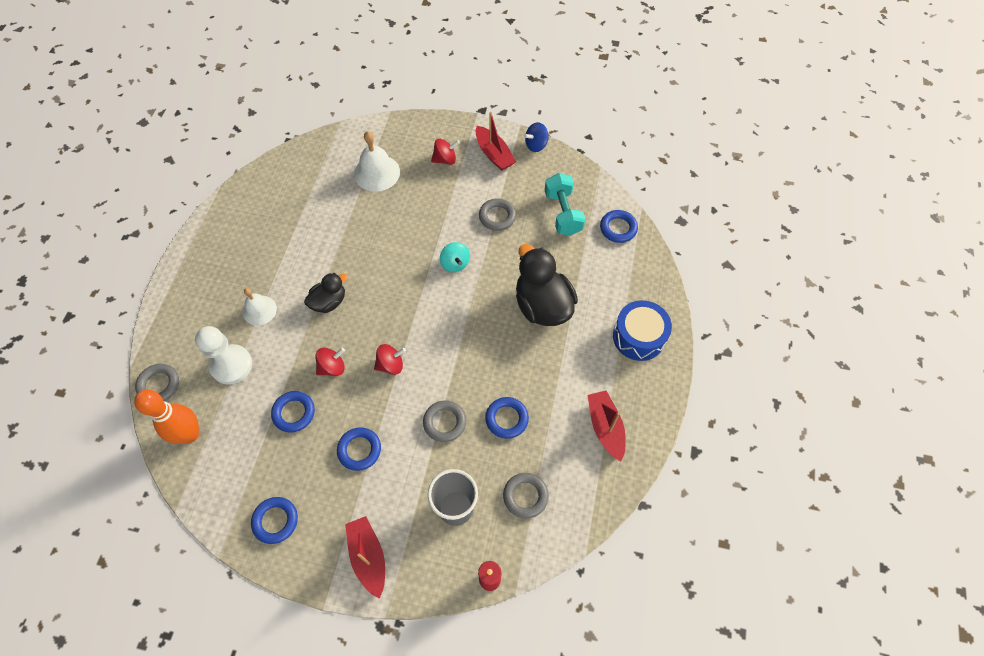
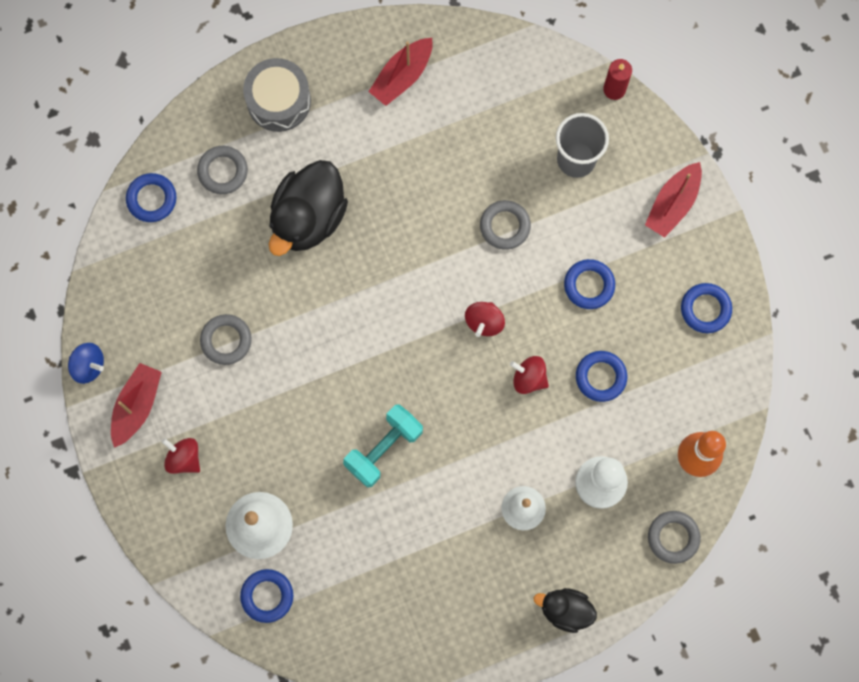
camera: 125 degrees left, 15 degrees up
(329, 302) = (461, 442): black duck -> black duck (565, 610)
(391, 365) = (484, 322): red spinning top -> red spinning top turned 105 degrees counterclockwise
(455, 263) = (320, 343): turquoise spinning top -> none
(506, 419) = (459, 171): blue ring -> blue ring (267, 596)
(525, 496) = (521, 106): grey ring -> grey ring (223, 171)
(563, 213) = (171, 271): turquoise dumbbell -> turquoise dumbbell (383, 448)
(638, 336) = (278, 101): blue drum -> grey drum

